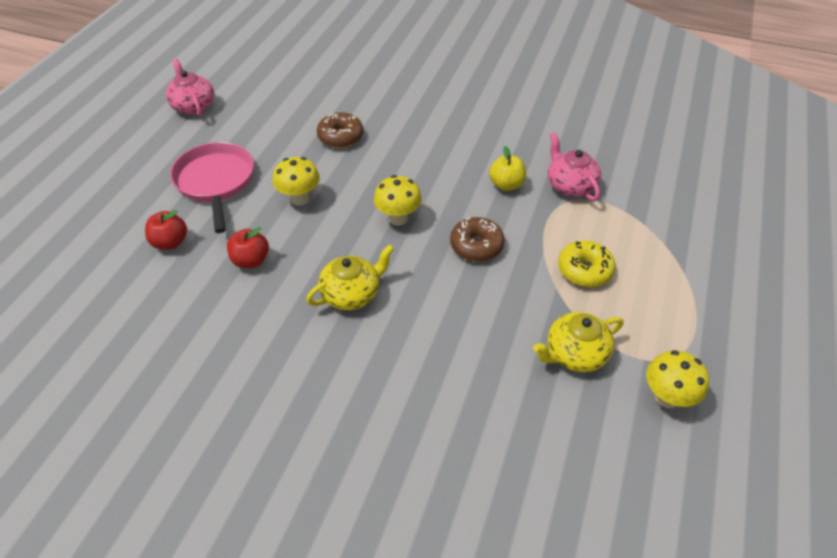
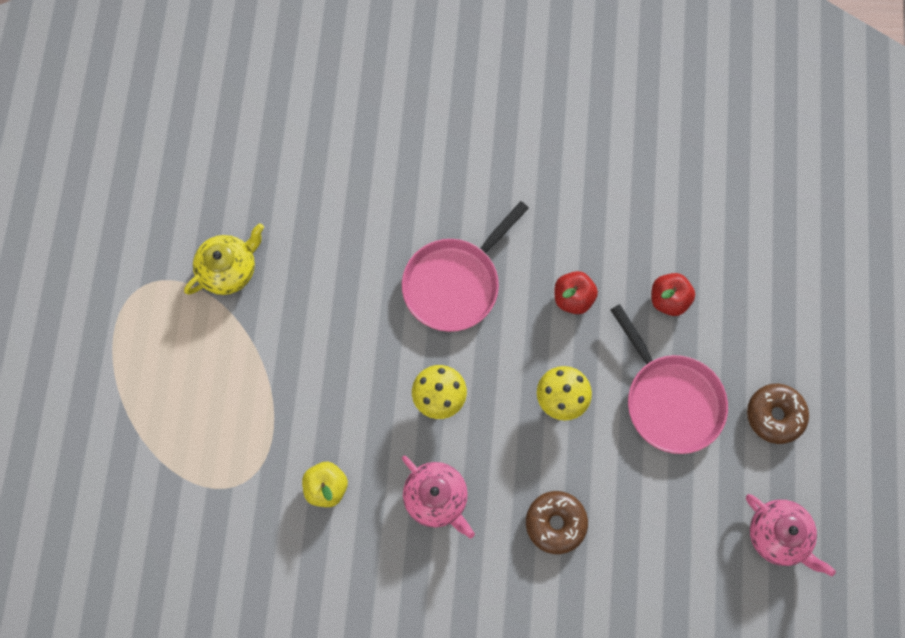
camera: 165 degrees right, 25 degrees up
(352, 294) = (455, 283): yellow teapot -> pink pan
(476, 246) = (344, 379): brown donut -> brown donut (774, 415)
(570, 185) = (249, 506): pink teapot -> pink teapot (436, 497)
(584, 270) = (225, 374): yellow donut -> none
(667, 397) = (146, 245): yellow mushroom -> none

